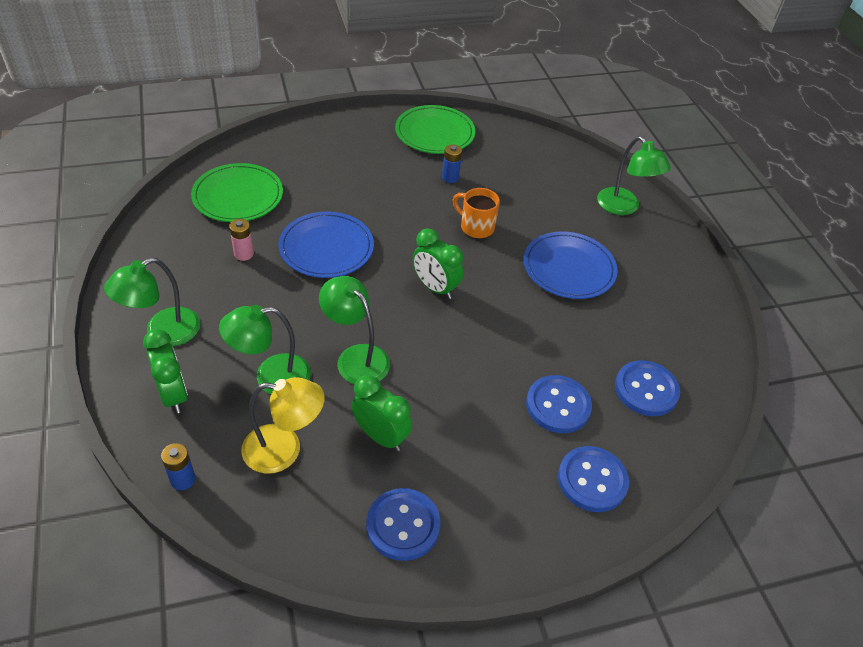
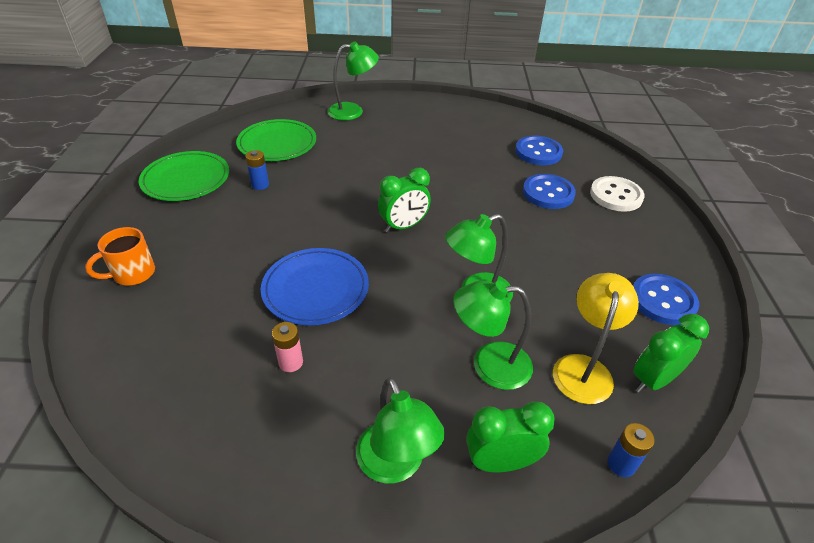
camera: 70 degrees left, 5 degrees down
(238, 196) = (180, 354): green plate -> green plate (277, 143)
(271, 377) = (489, 364): green lamp -> green lamp turned 90 degrees clockwise
(381, 436) = (571, 296): green clock -> green clock (653, 380)
(476, 227) = (336, 186): orange mug -> orange mug (132, 274)
(569, 268) = (409, 152): blue plate -> none
(592, 480) = (616, 195): blue button -> white button

